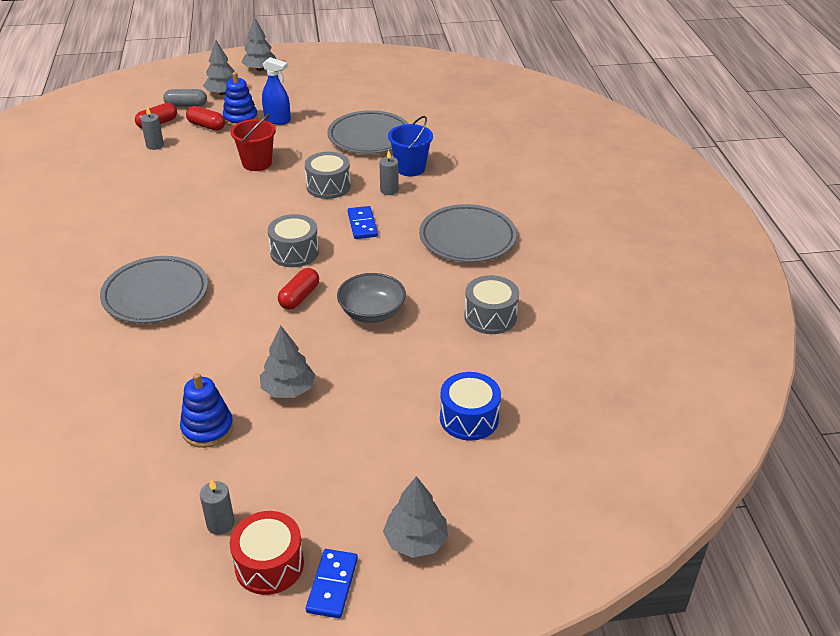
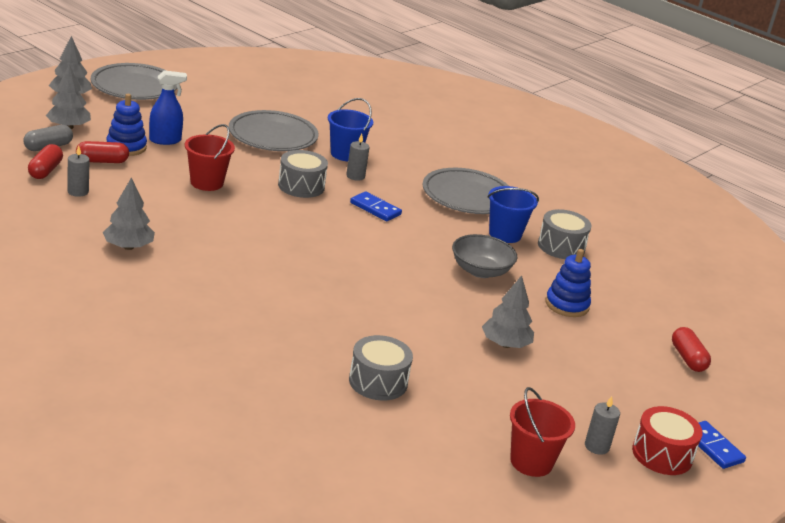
camera: 45 degrees left, 10 degrees down
(142, 507) = (531, 462): none -> red bucket
(155, 294) = (293, 315): grey plate -> grey plate (134, 87)
(207, 428) = (492, 393): blue stacking toy -> blue stacking toy (567, 305)
(294, 252) = (355, 246): grey drum -> grey drum (378, 382)
(299, 297) = (412, 278): red capsule -> red capsule (688, 358)
(415, 541) = (718, 400): grey tree -> grey tree (128, 247)
(449, 286) = (505, 234): none -> blue bucket
(469, 418) = (642, 316): blue drum -> none

